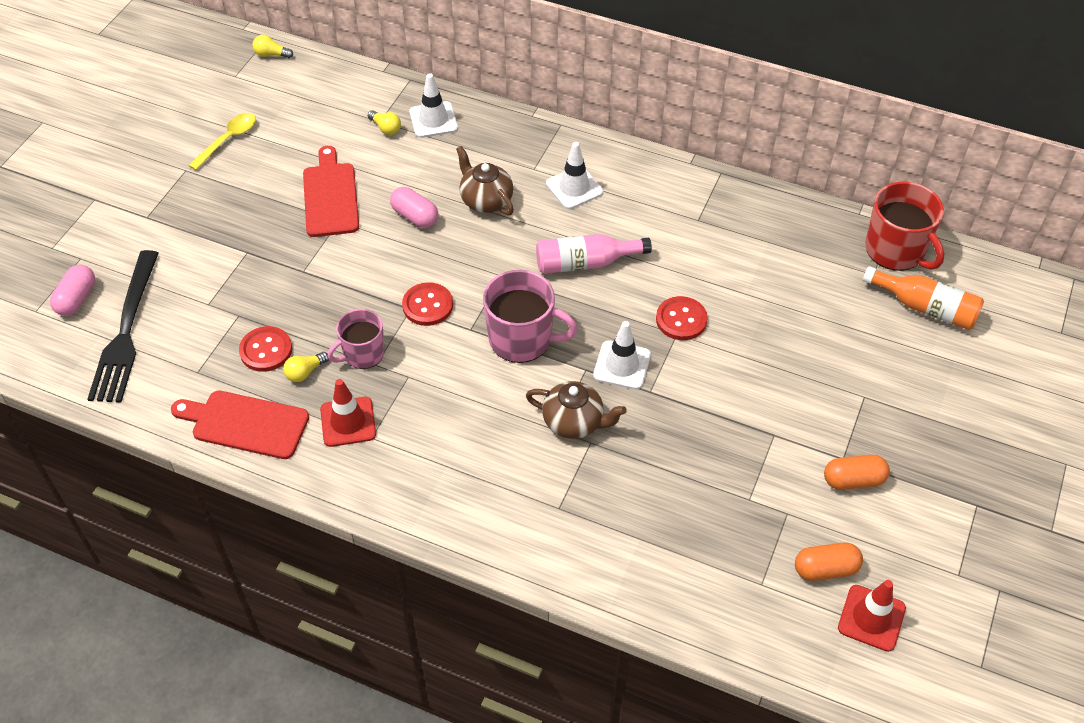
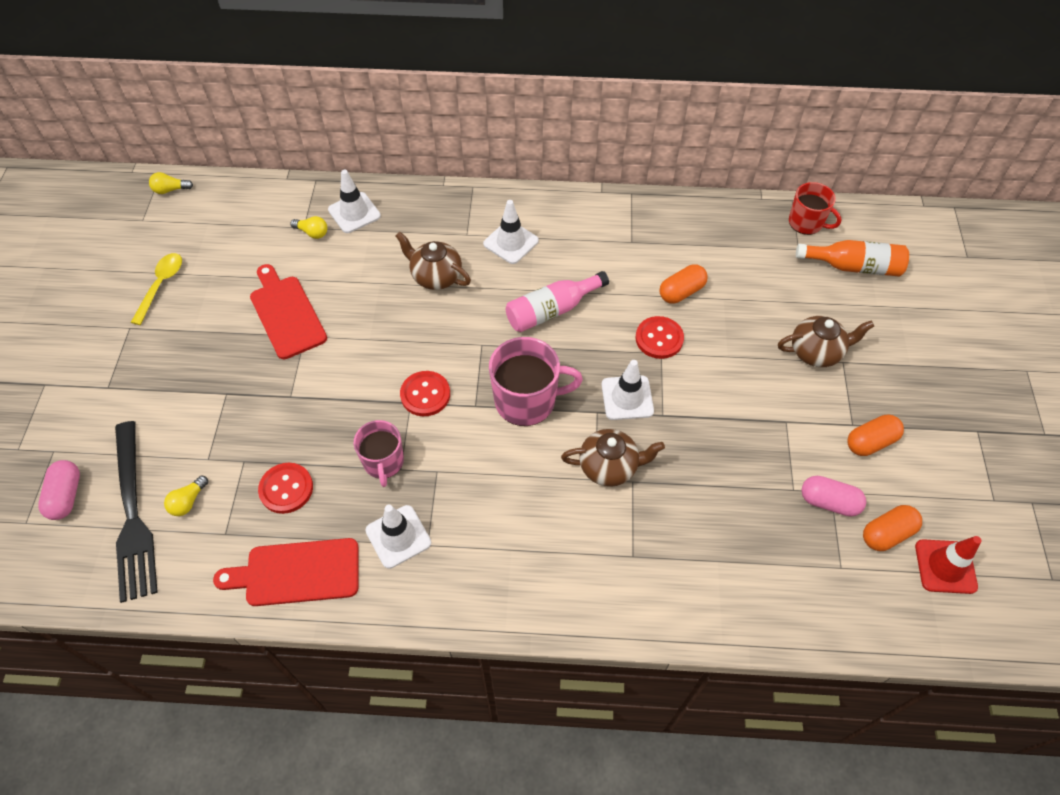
camera: 20 degrees left, 5 degrees up
(305, 372) = (335, 499): yellow light bulb -> yellow light bulb (188, 501)
(348, 422) = (398, 536): red traffic cone -> white traffic cone
(363, 354) = (383, 462): pink mug -> pink mug turned 45 degrees counterclockwise
(415, 216) = (376, 310): pink capsule -> pink capsule (829, 502)
(726, 282) = (681, 292): none -> orange capsule
(840, 379) = (816, 352): none -> brown teapot
(896, 250) = (806, 222): red mug -> red mug, size x0.65

